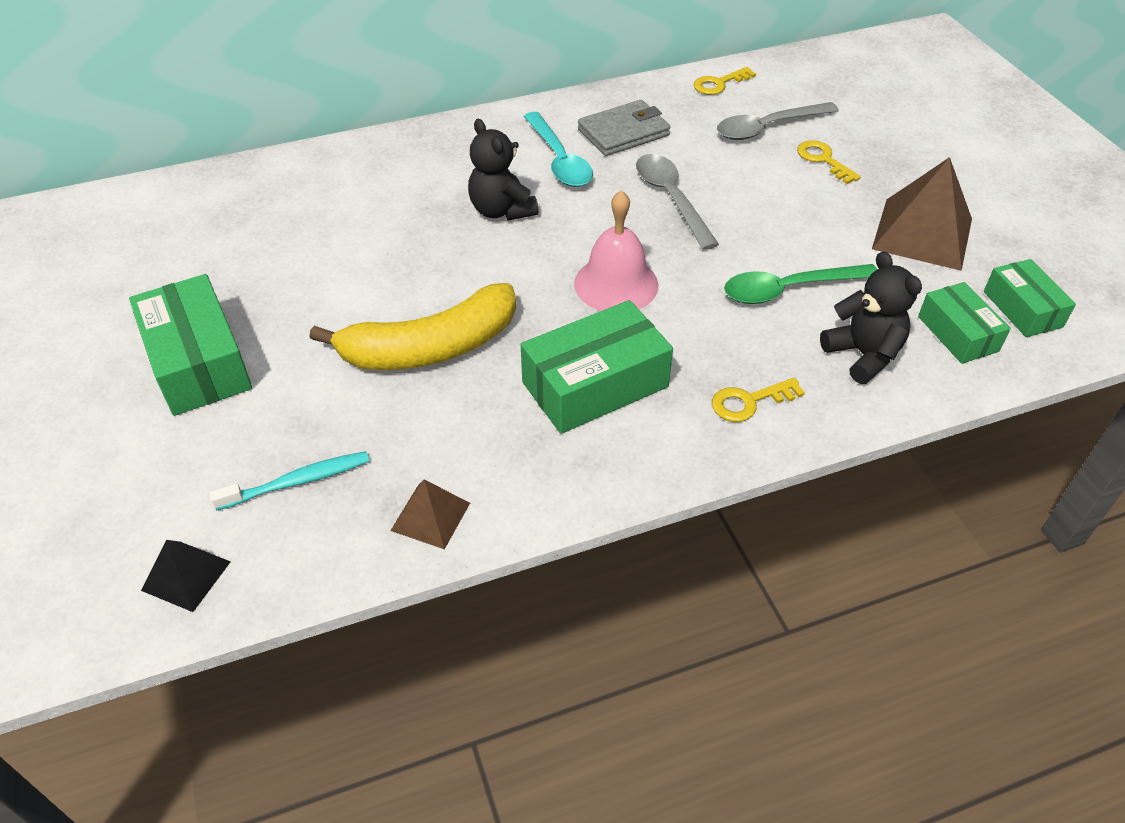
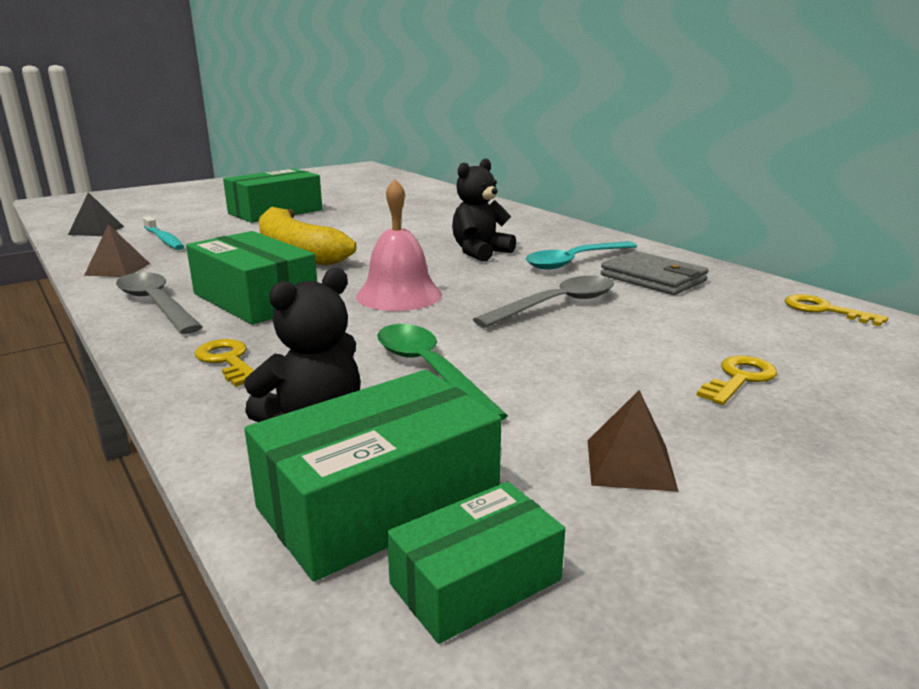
camera: 75 degrees right, 25 degrees down
(768, 128) = (767, 341): grey spoon -> grey spoon (156, 304)
(922, 233) = (630, 464): brown pyramid -> brown pyramid, size x0.53
(958, 333) = (379, 502): green box -> green box, size x1.65

